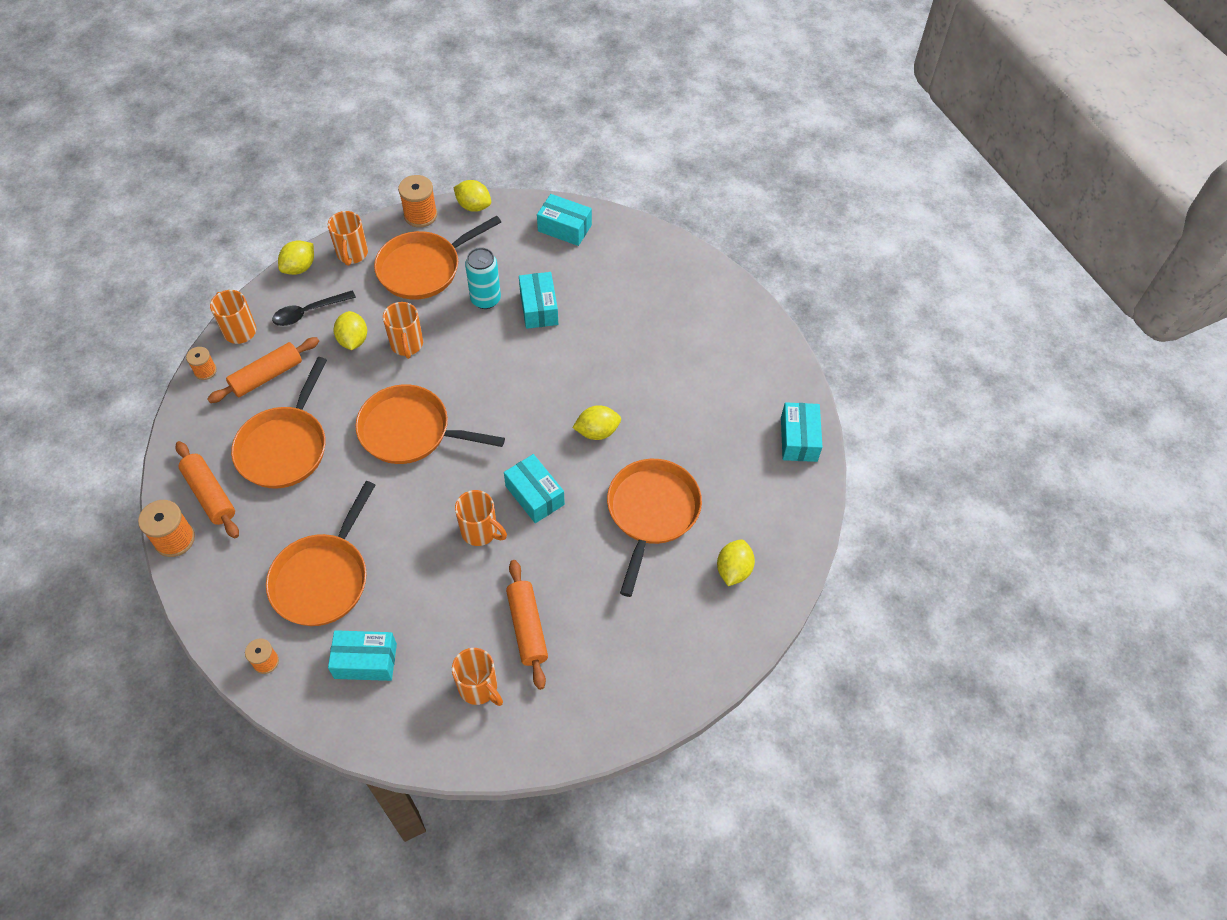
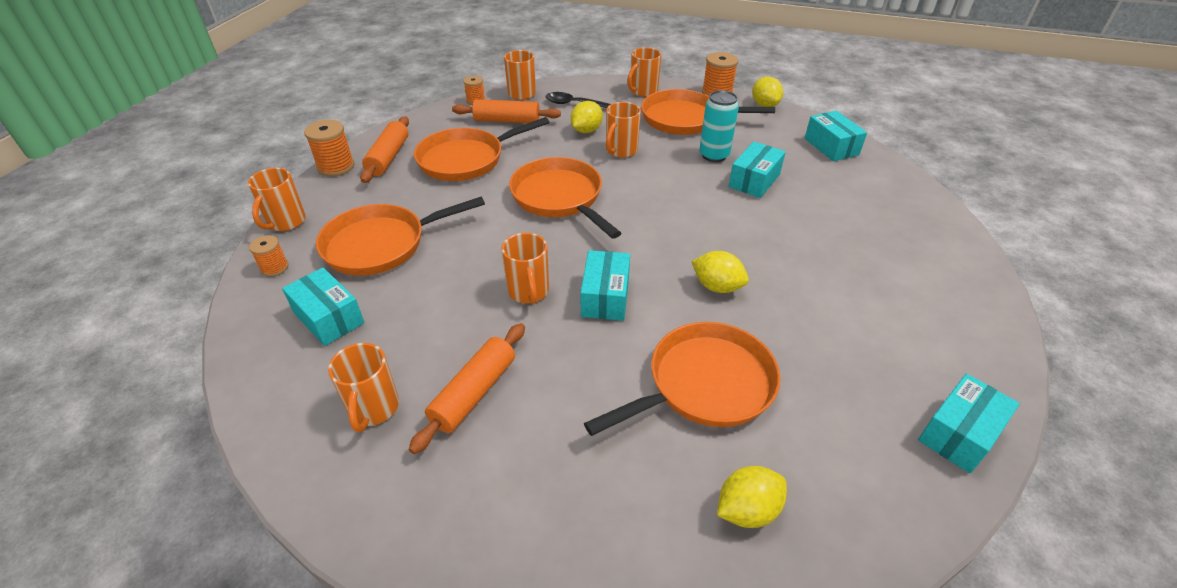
camera: 45 degrees right, 15 degrees down
(213, 621) = (285, 222): none -> orange mug
(299, 268) = (599, 83): yellow lemon -> none

